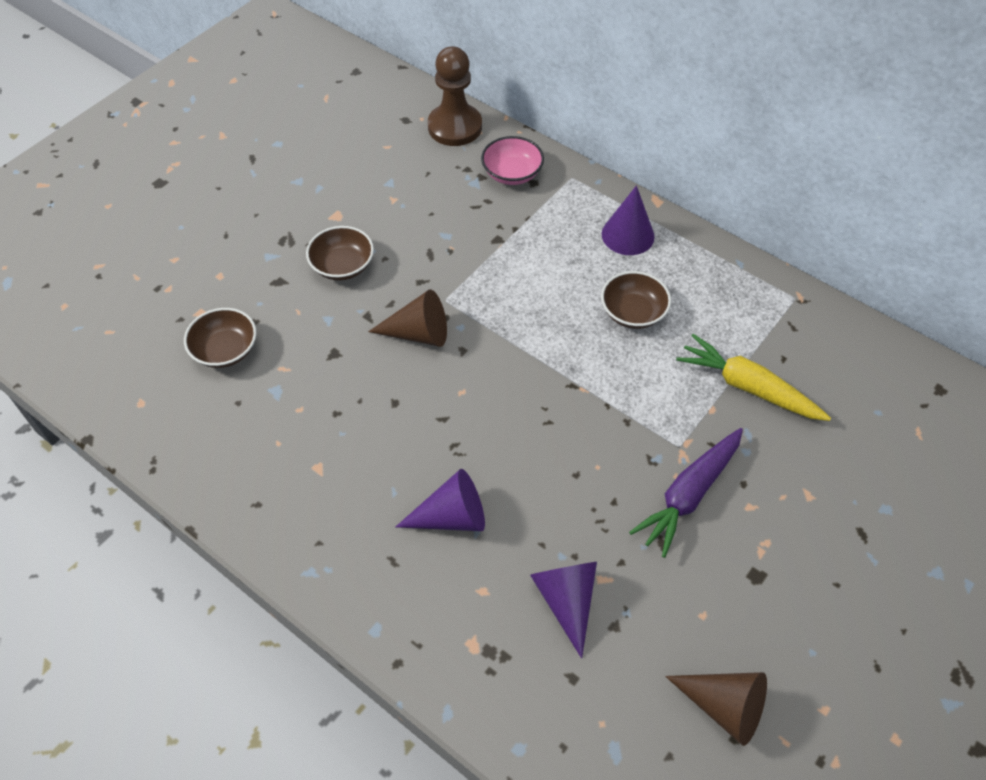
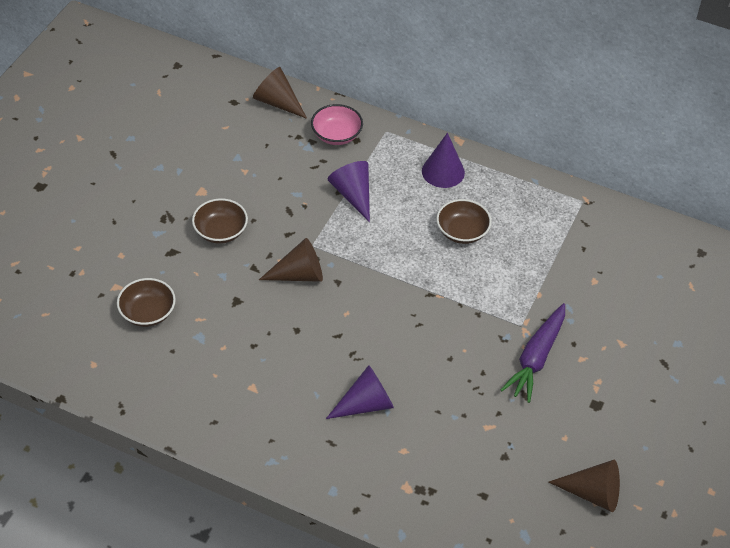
camera: 15 degrees left, 5 degrees down
(455, 127) = (277, 102): brown pawn -> brown cone
(566, 600) = (466, 446): purple cone -> purple cone (353, 195)
(748, 387) = (562, 274): yellow carrot -> none

